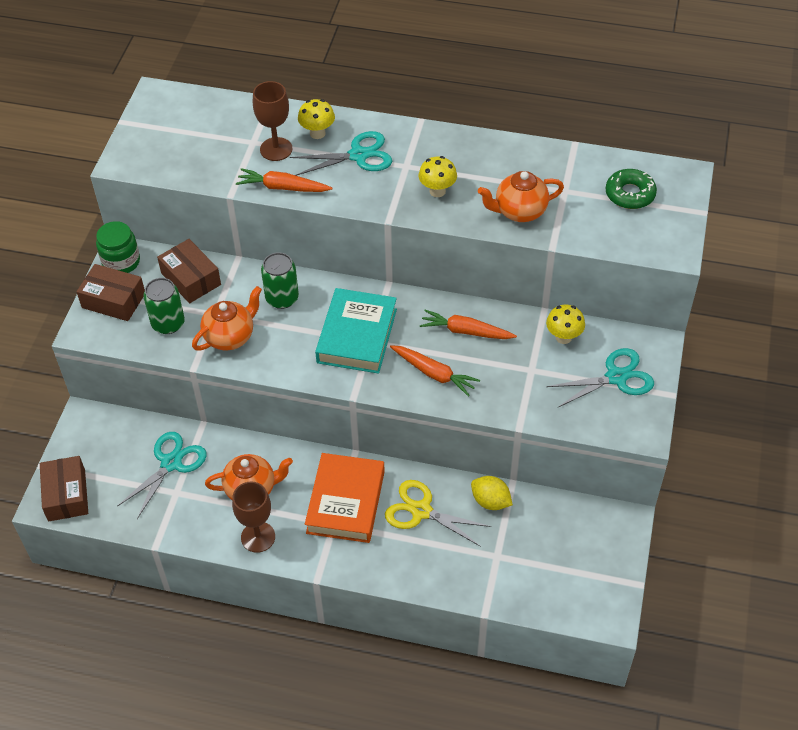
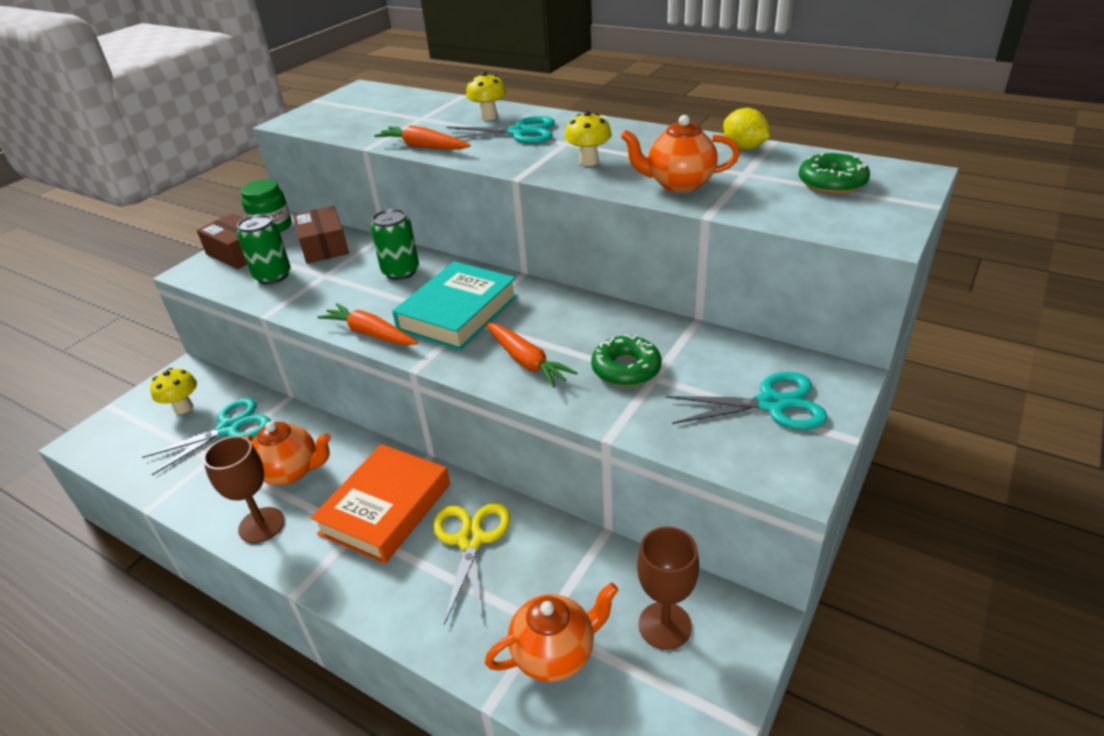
camera: 20 degrees right, 15 degrees down
(66, 495) = (107, 437): brown box -> none
(230, 337) = (324, 295): orange teapot -> orange teapot (555, 653)
(276, 149) = (439, 123): brown goblet -> brown goblet (665, 625)
(421, 511) = (471, 540): yellow scissors -> yellow scissors turned 45 degrees clockwise
(466, 331) = (588, 327): orange carrot -> orange carrot (370, 334)
(490, 501) = (566, 549): yellow lemon -> yellow lemon (744, 148)
(509, 366) = (626, 369): none -> green donut
(563, 337) = (711, 350): yellow mushroom -> yellow mushroom (183, 408)

